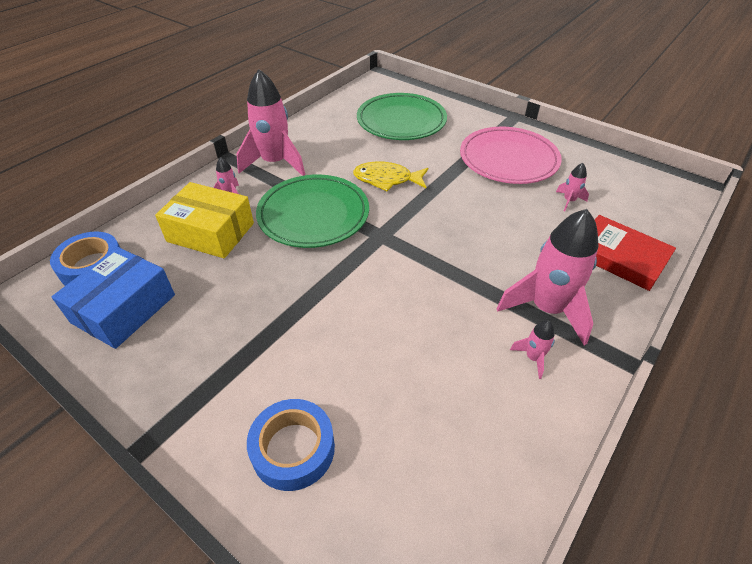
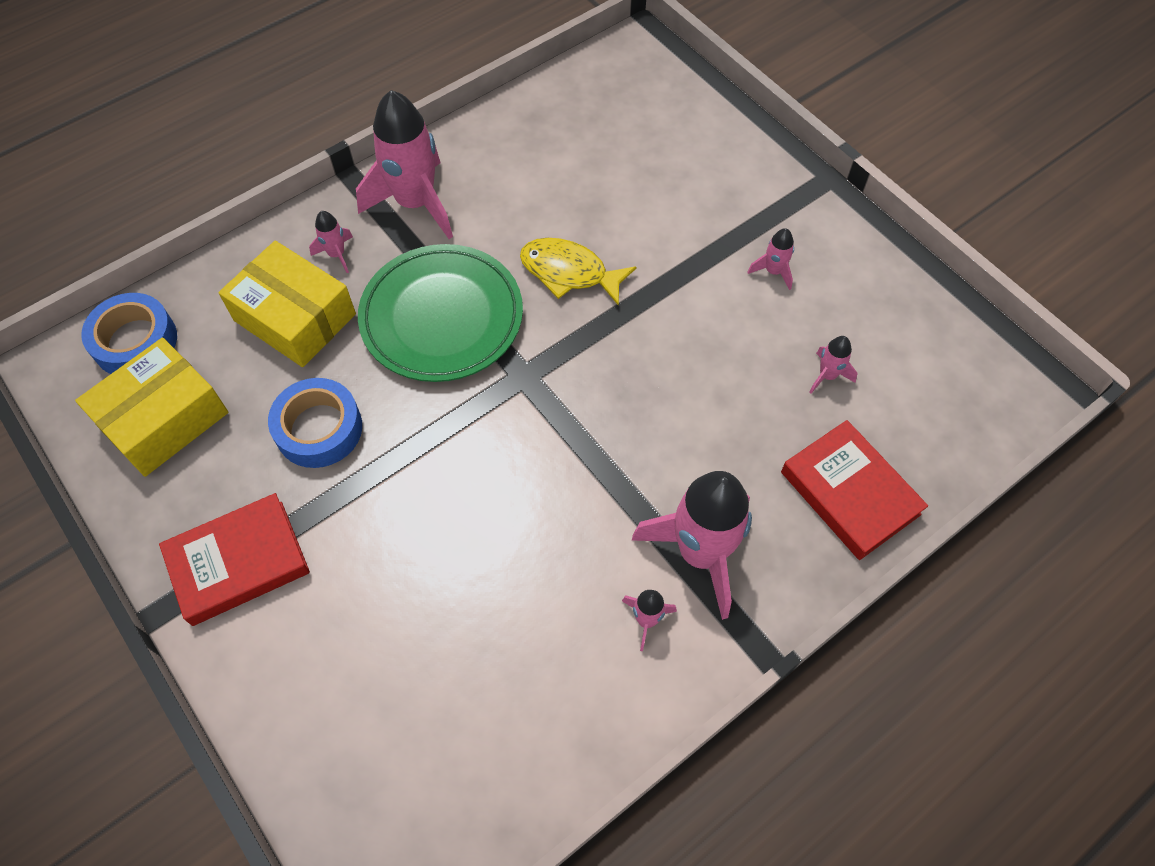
camera: 15 degrees right, 15 degrees up
(124, 308) = (163, 419): blue box -> yellow box
(207, 391) = (238, 562): none -> red book
(293, 449) = (316, 662): blue tape -> blue tape (319, 429)
(401, 121) = (637, 152): green plate -> none
(508, 159) = (773, 271): pink plate -> pink rocket

